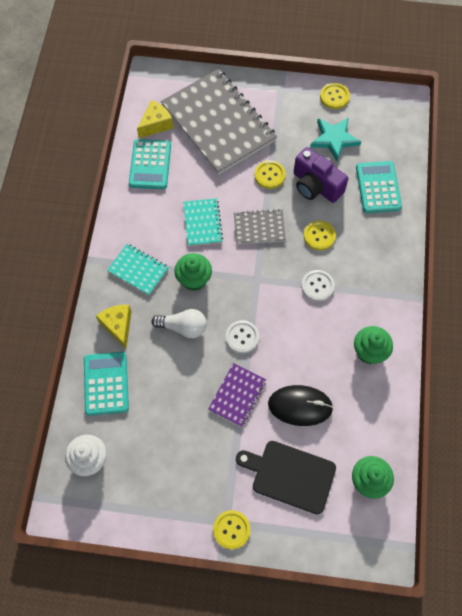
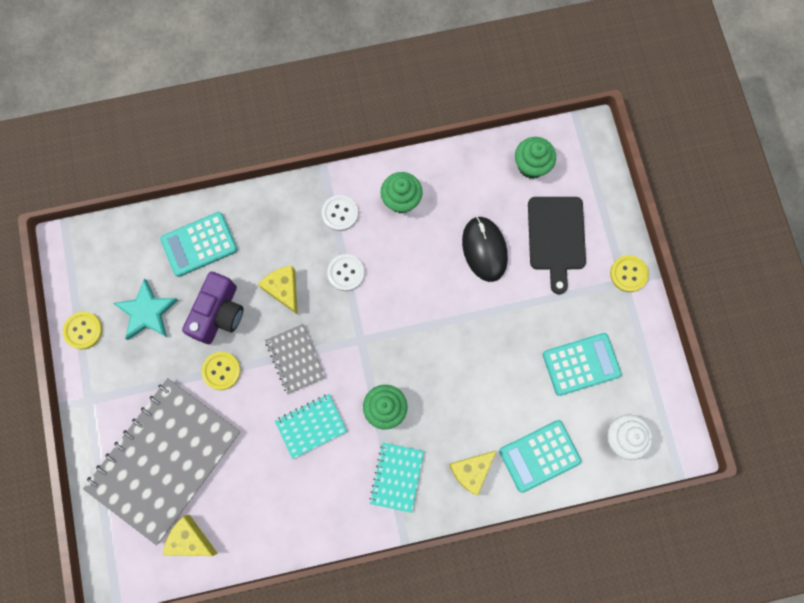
camera: 110 degrees left, 10 degrees up
(150, 164) = (252, 521): turquoise calculator -> turquoise calculator (581, 364)
(183, 327) = (446, 398): white light bulb -> none
(237, 395) = (497, 314): purple notebook -> none
(242, 337) = (433, 332): white button -> white button (340, 213)
(319, 236) = (284, 289): yellow button -> yellow cheese

